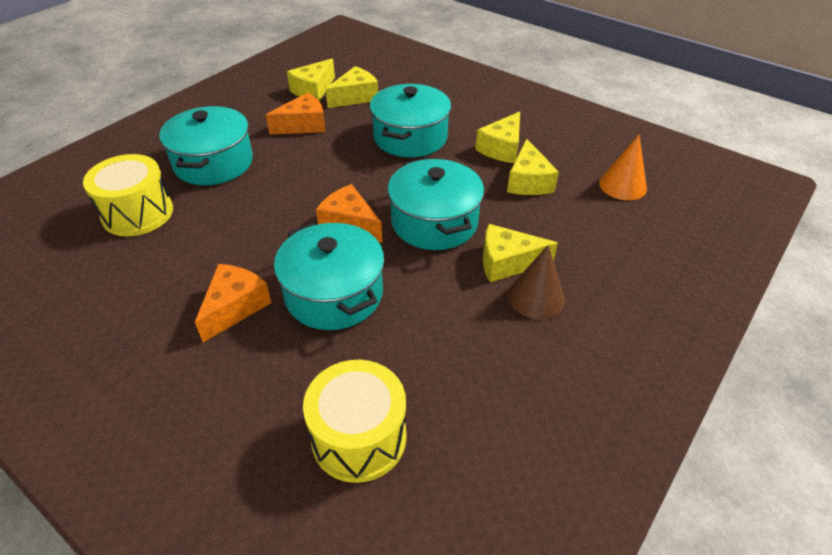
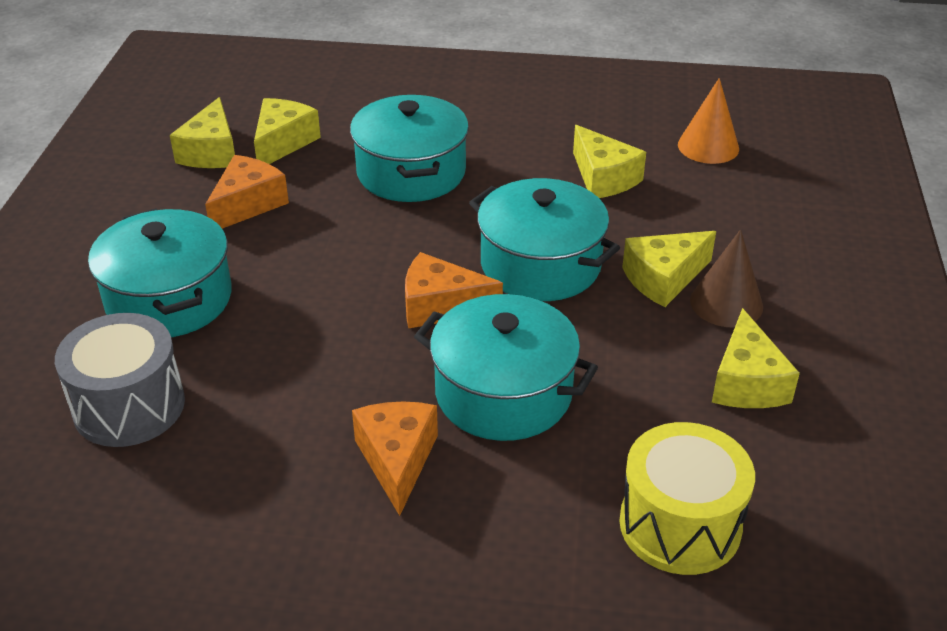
camera: 30 degrees left, 5 degrees down
(138, 213) = (129, 406): yellow drum -> grey drum
(502, 148) = (537, 148): yellow cheese -> yellow cheese (747, 382)

